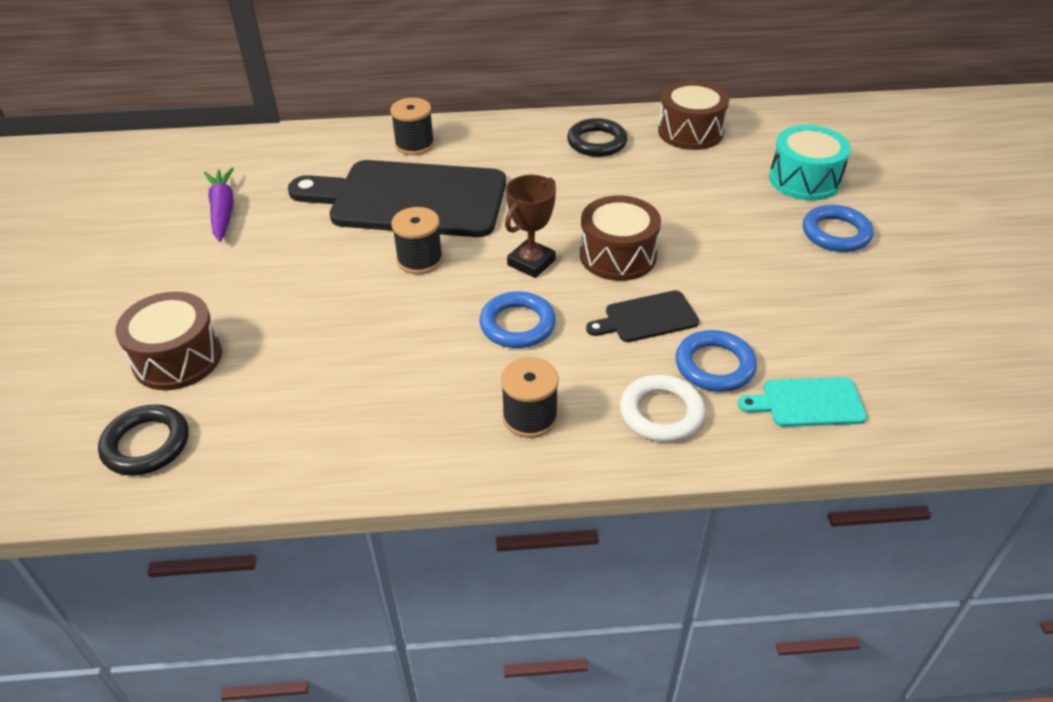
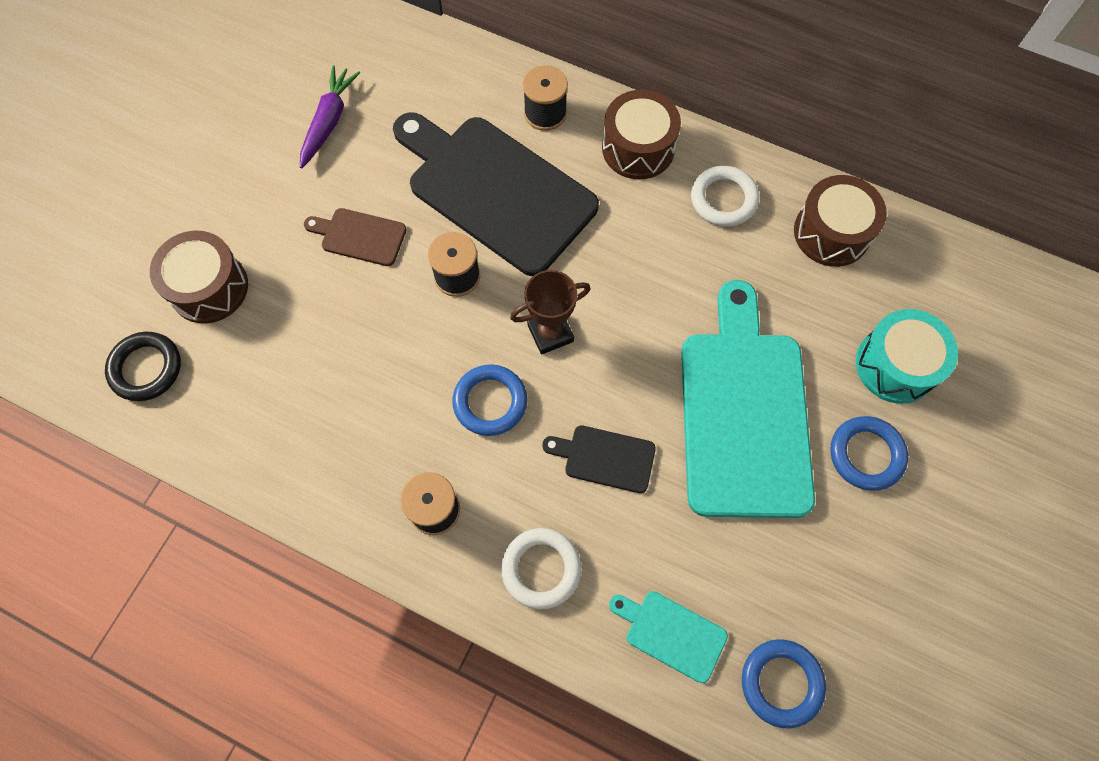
camera: 30 degrees right, 25 degrees up
(308, 269) = (359, 236): none -> brown cutting board
(597, 142) = (723, 199): black ring -> white ring
(618, 255) = (633, 367): brown drum -> brown drum (638, 148)
(714, 365) = (623, 546): blue ring -> blue ring (781, 683)
(726, 246) = (743, 412): none -> turquoise cutting board

